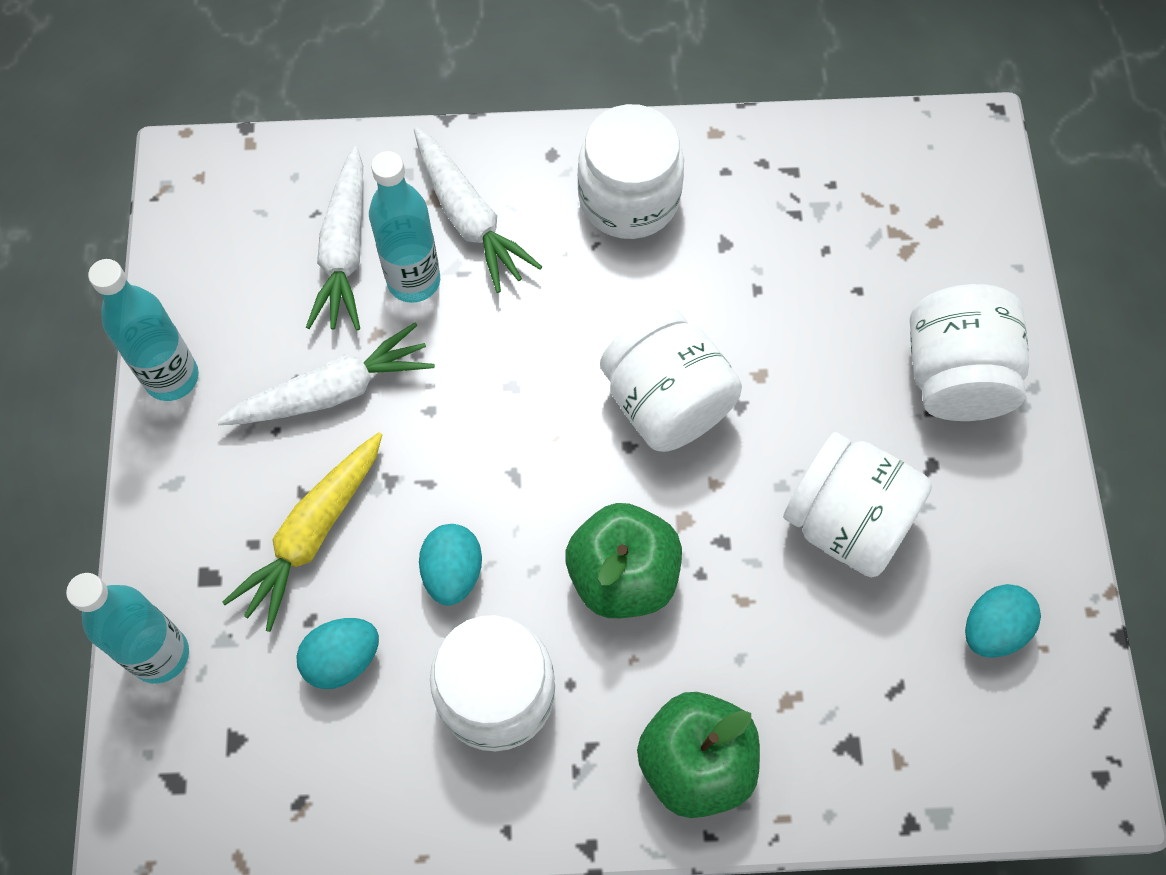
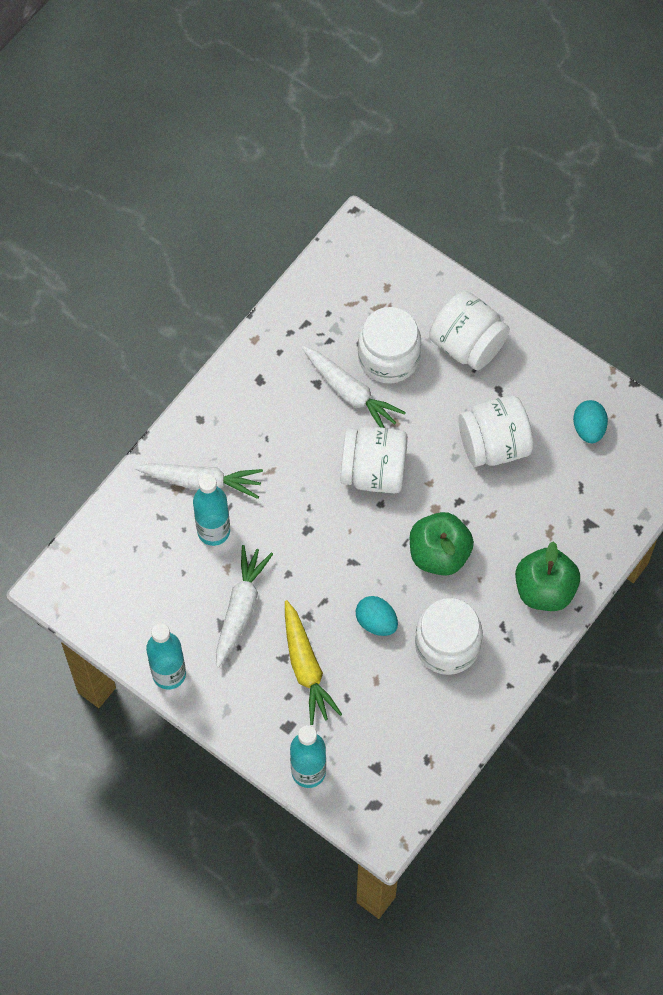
camera: 50 degrees left, 0 degrees up
(342, 659) = (377, 697): turquoise egg -> none
(344, 250) = (168, 549): white carrot -> white carrot (350, 393)
(629, 198) = (255, 405): white jar -> white jar (388, 357)

